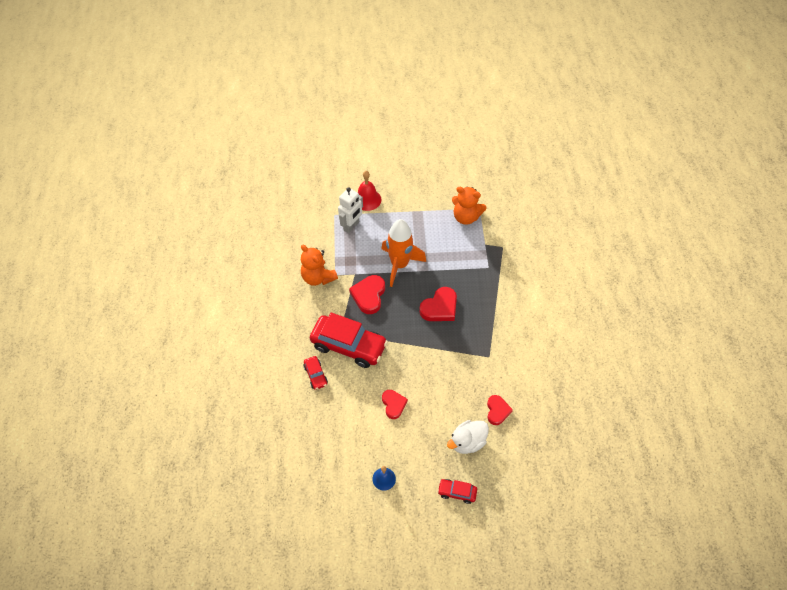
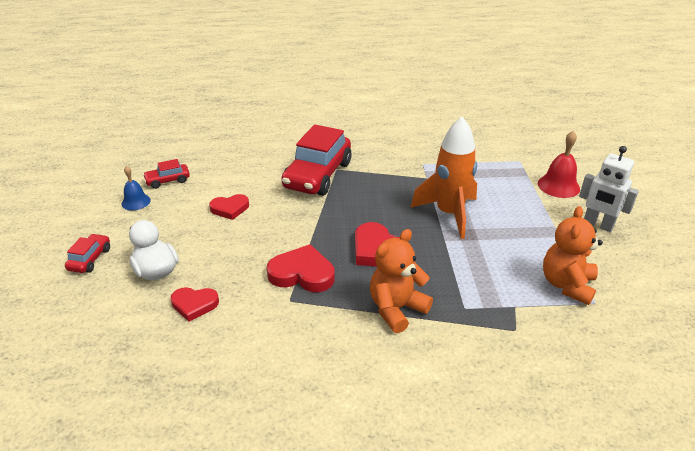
camera: 90 degrees right, 20 degrees down
(316, 375) = (280, 155): red car -> red car (168, 181)
(318, 277) = (416, 152): orange teddy bear -> orange teddy bear (396, 309)
(351, 226) = (505, 174): white robot -> white robot (598, 225)
(369, 295) = (393, 189): red heart -> red heart (302, 274)

